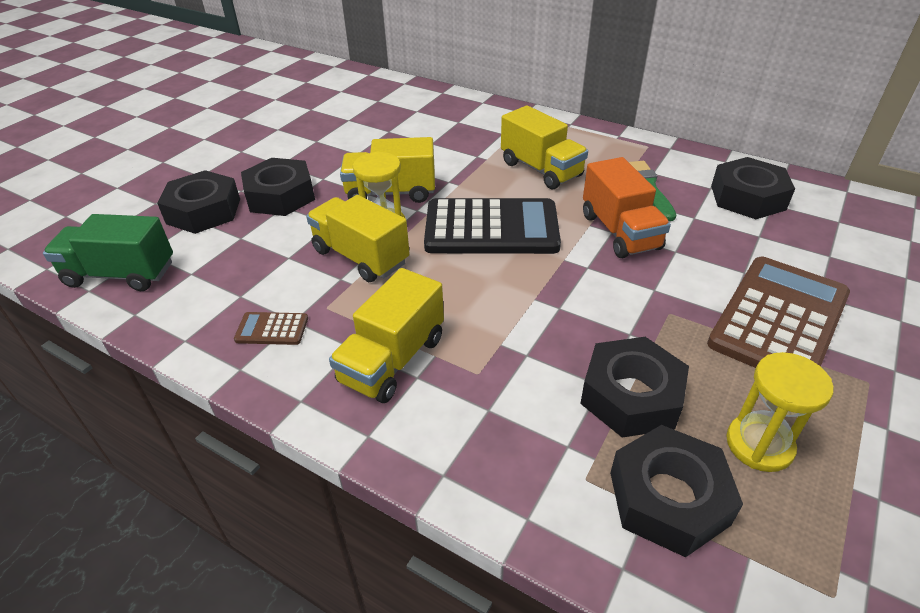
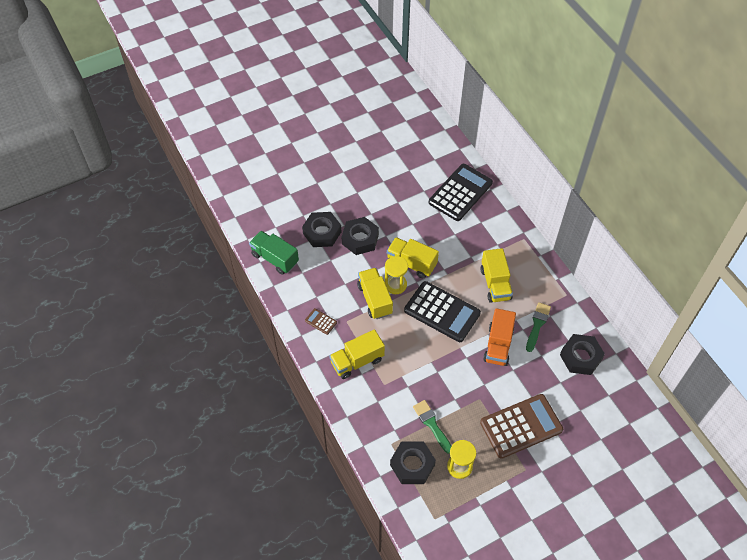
camera: 30 degrees right, 15 degrees up
(404, 106) = (460, 193): none -> black calculator
(631, 396) = (432, 424): black nut -> green brush

